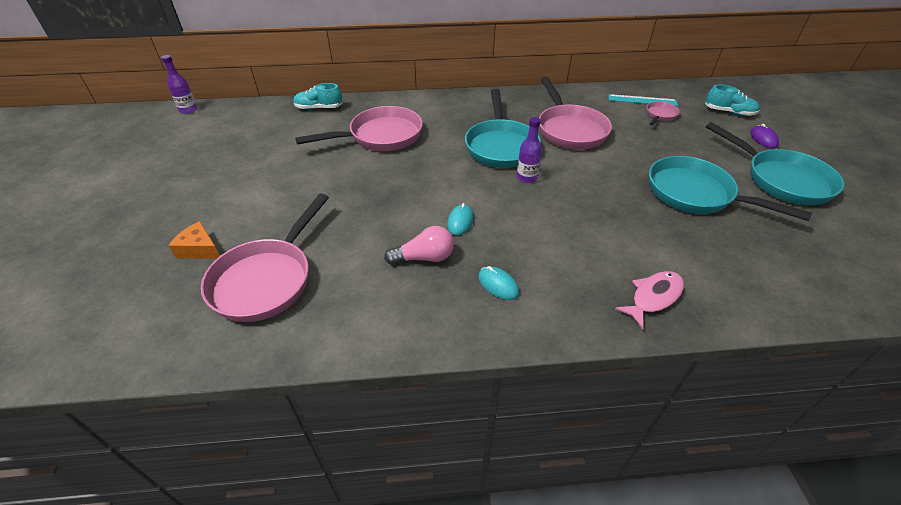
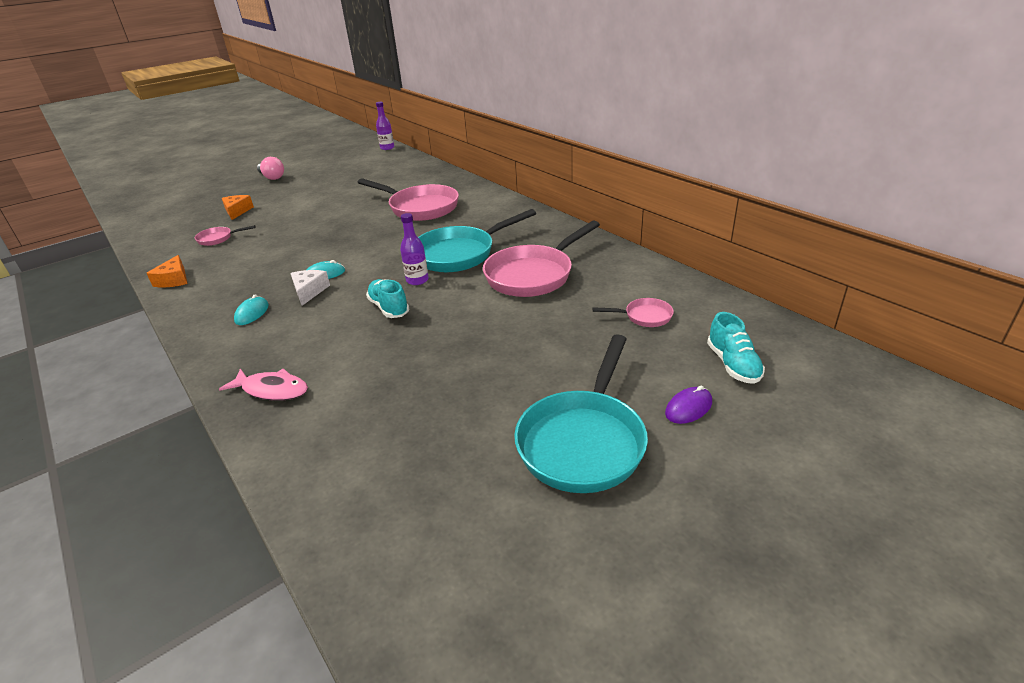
camera: 60 degrees right, 10 degrees down
(267, 279) = (218, 239): pink pan -> pink pan, size x0.47
(319, 108) = (437, 175): turquoise shoe -> turquoise shoe (389, 308)
(346, 336) = (174, 280): none -> orange cheese
(424, 258) = (269, 276): pink light bulb -> pink light bulb (272, 177)
(487, 238) = (309, 291): none -> white cheese
(642, 100) = (668, 296): turquoise ruler -> none
(695, 194) = (477, 379): turquoise pan -> none

